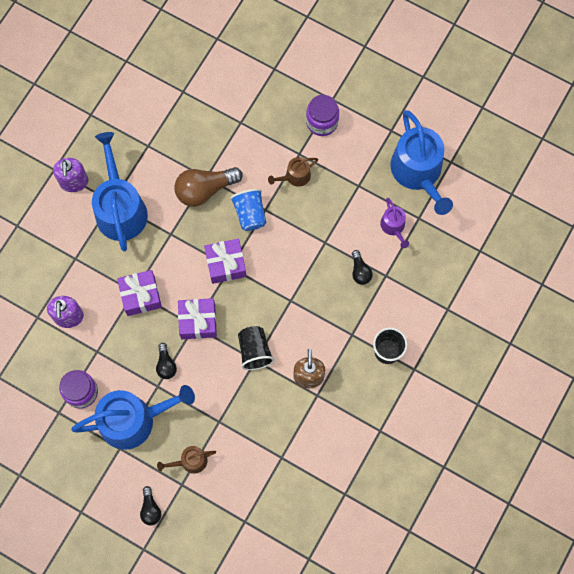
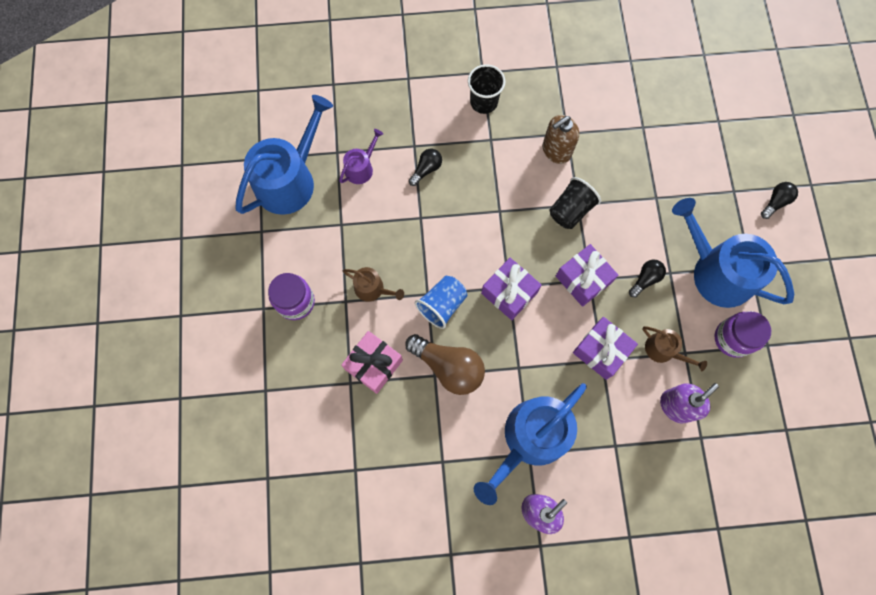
camera: 125 degrees left, 0 degrees up
(190, 461) = (709, 198): brown watering can -> brown watering can (663, 350)
(241, 144) = (373, 365): none -> pink gift

